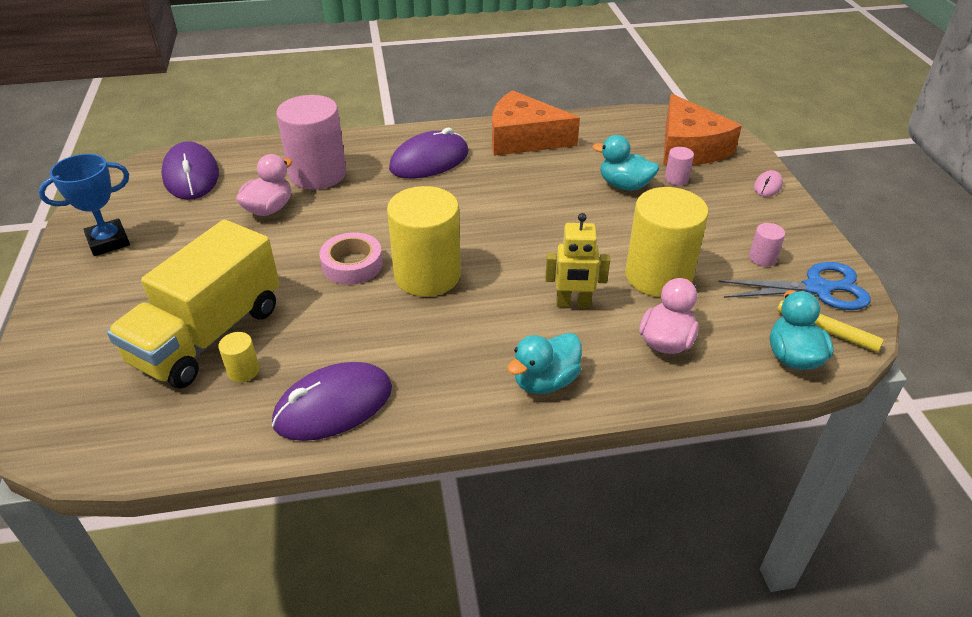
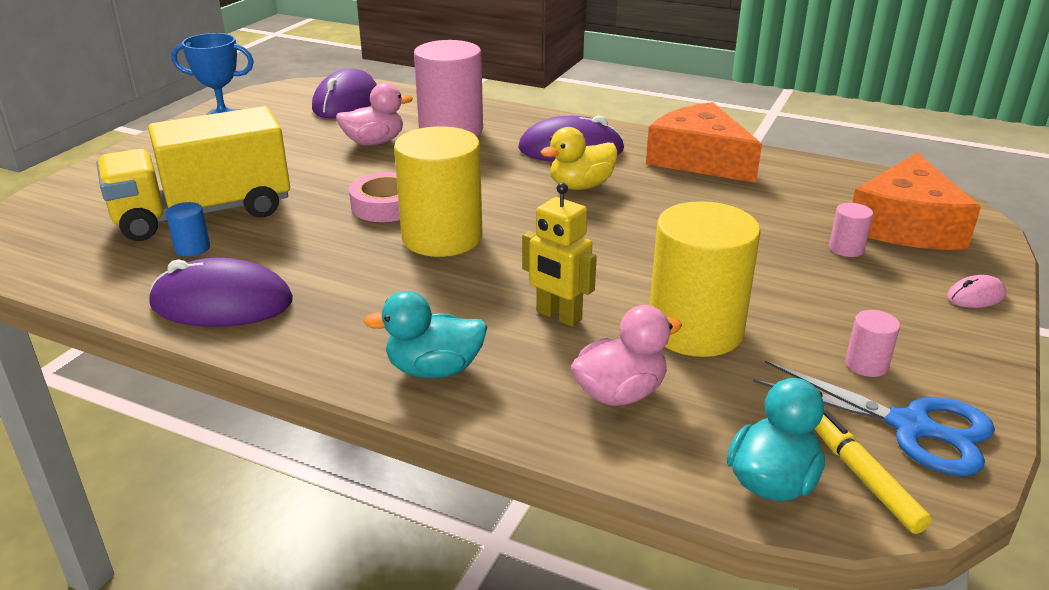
camera: 35 degrees right, 10 degrees down
(243, 371) = (192, 248): yellow cylinder -> blue cylinder
(472, 191) = (581, 186): none -> yellow duck
(624, 185) = (767, 234): turquoise duck -> none

